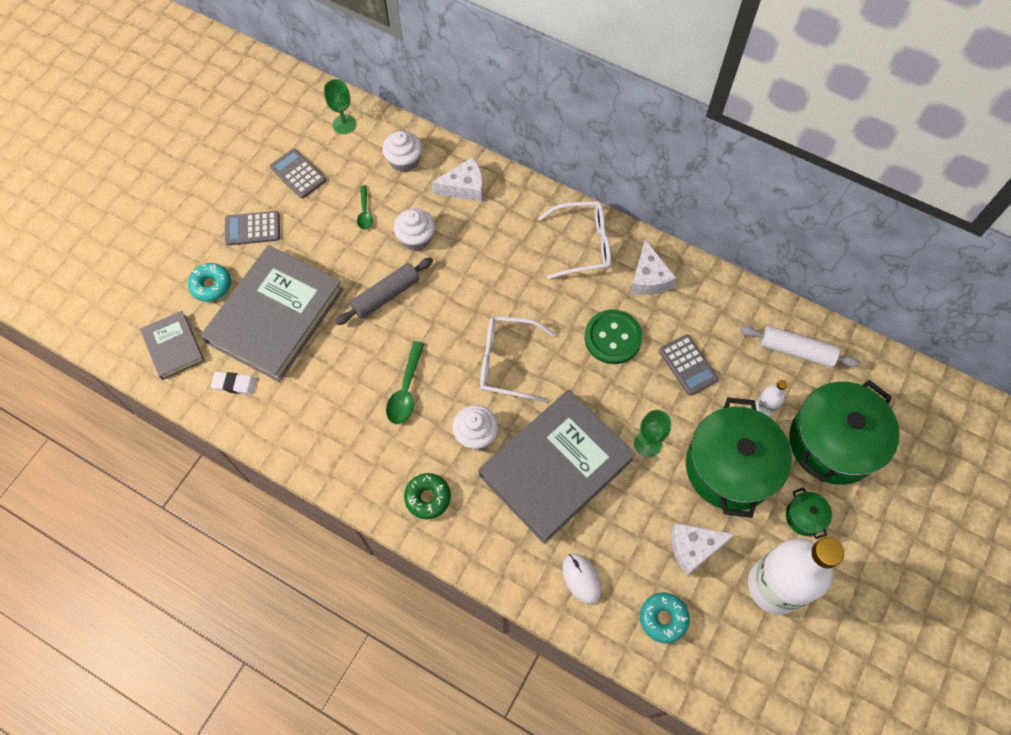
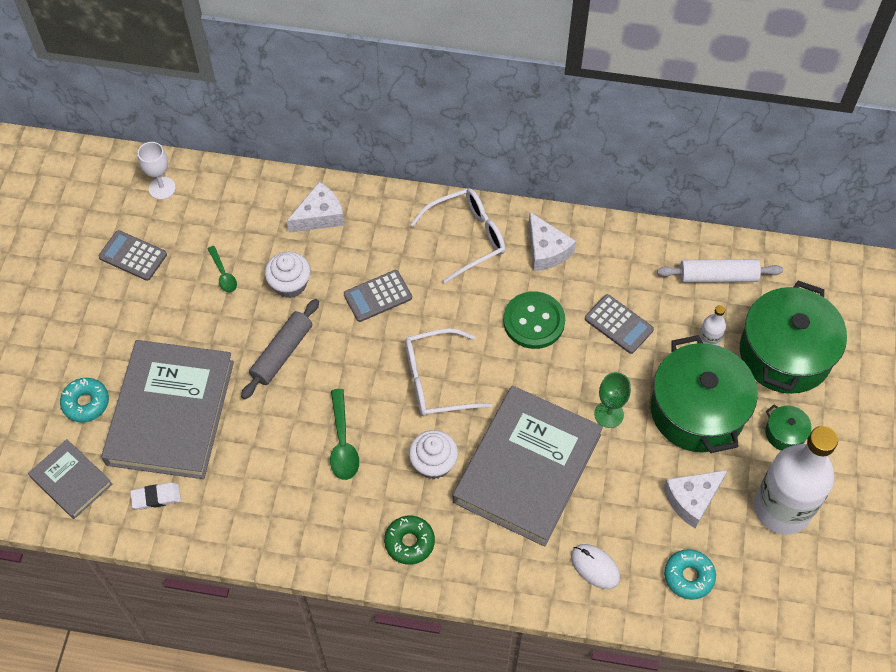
camera: 20 degrees left, 5 degrees down
(252, 229) = (107, 329): grey calculator -> grey calculator (378, 296)
(344, 124) = (162, 188): green goblet -> white goblet
(404, 161) = (244, 208): white cupcake -> none

